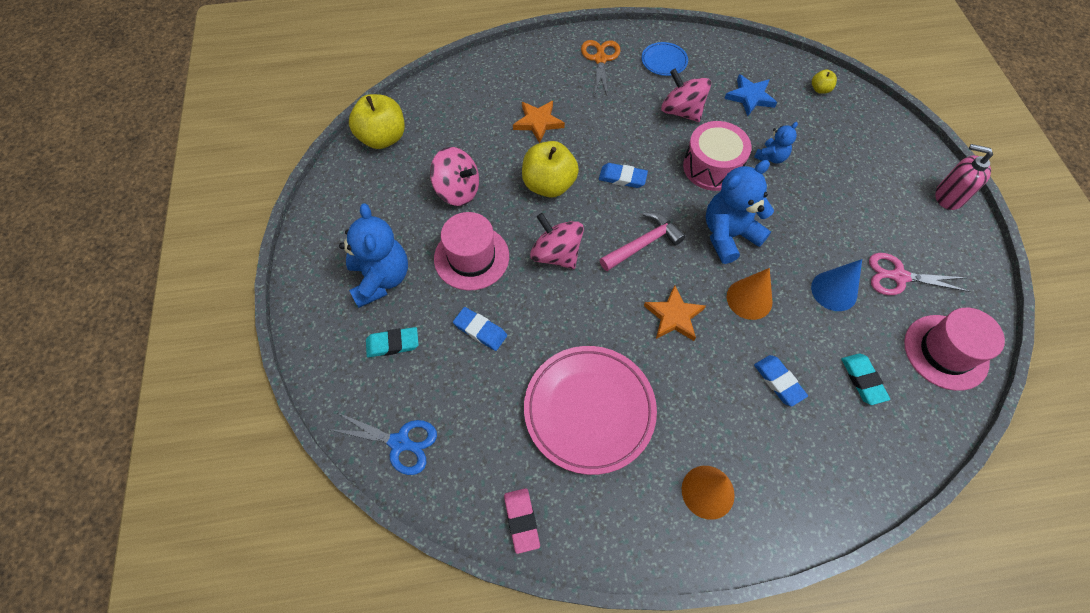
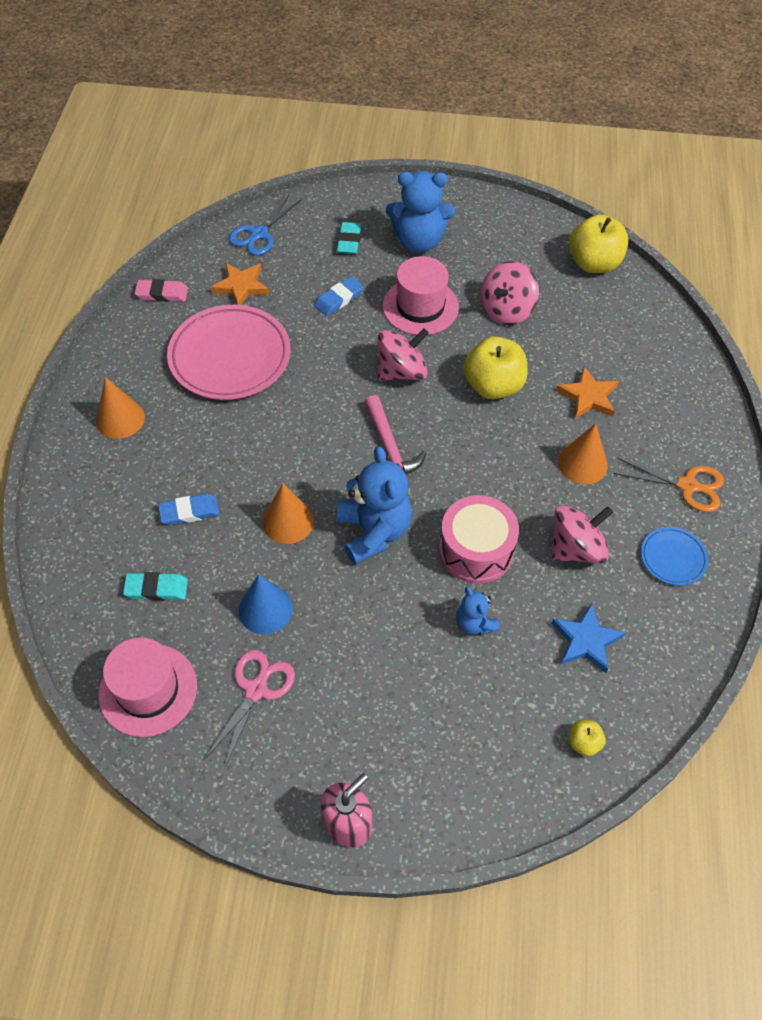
camera: 105 degrees right, 5 degrees down
(605, 117) = (582, 463): none -> orange cone
(622, 178) = (484, 454): blue eraser -> none
(674, 316) = (294, 448): orange star -> orange star (241, 286)

